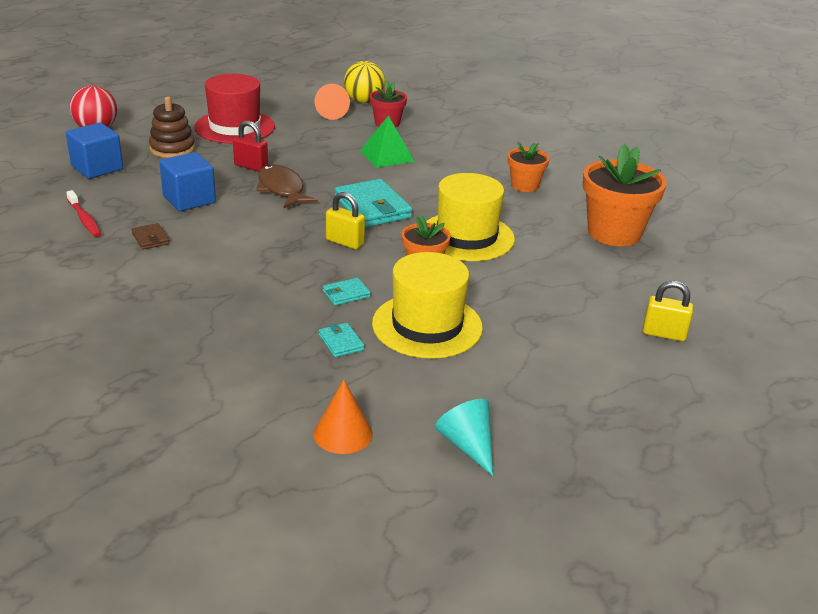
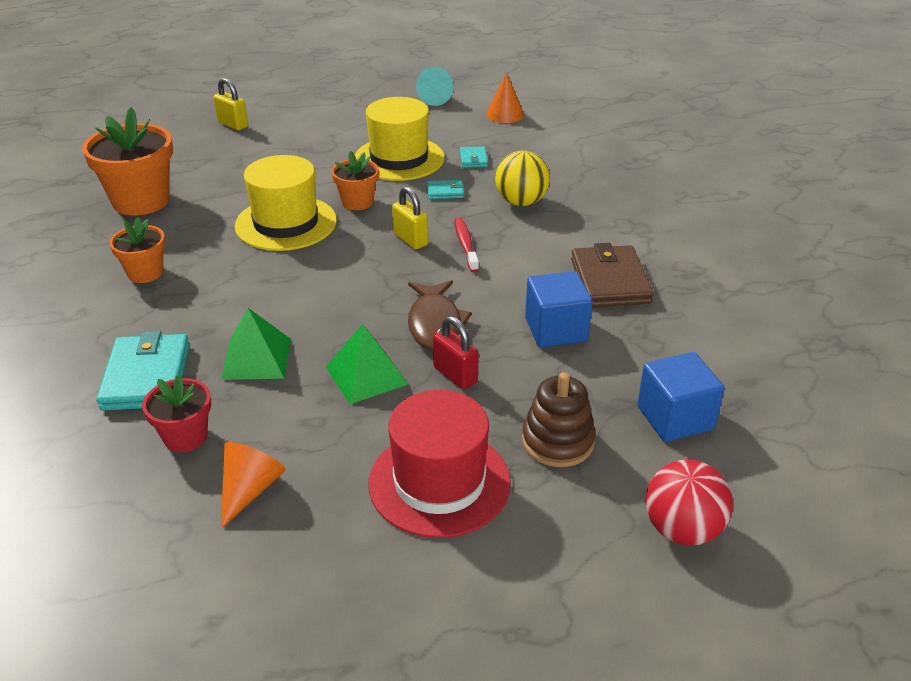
camera: 155 degrees left, 5 degrees up
(84, 219) = (684, 322): red toothbrush -> red toothbrush (465, 244)
(150, 239) = (610, 281): brown wallet -> brown wallet, size x2.06
(309, 158) = (366, 375): none -> green pyramid
(364, 101) = (163, 518): yellow ball -> yellow ball (521, 202)
(372, 208) = (348, 275): turquoise wallet -> turquoise wallet (147, 377)

